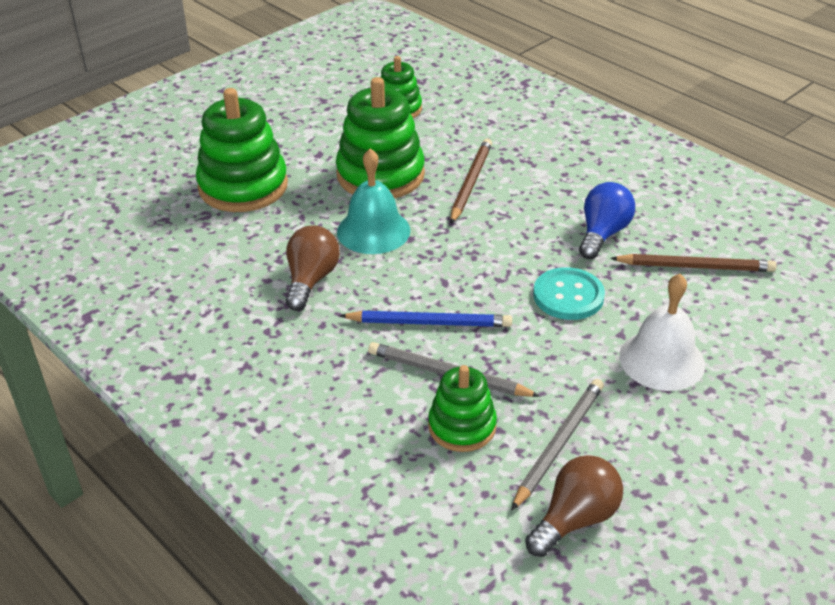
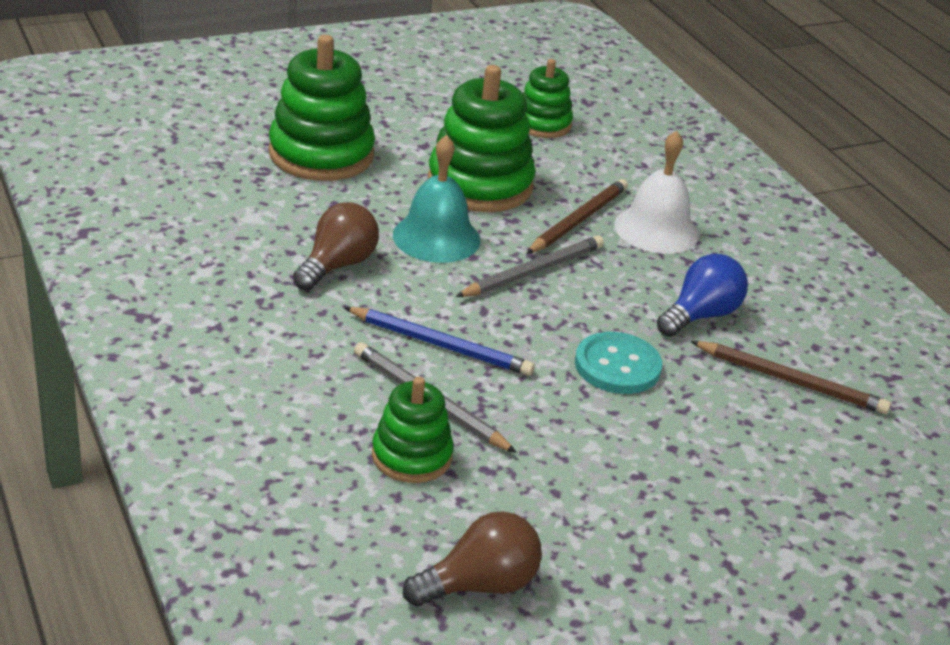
camera: 15 degrees right, 5 degrees down
(558, 444) = (509, 507): grey pencil -> grey pencil (533, 271)
(662, 360) = (685, 463): white bell -> white bell (656, 229)

